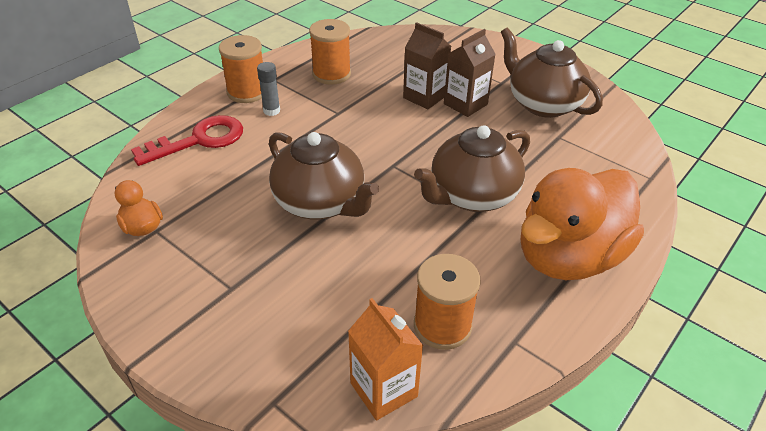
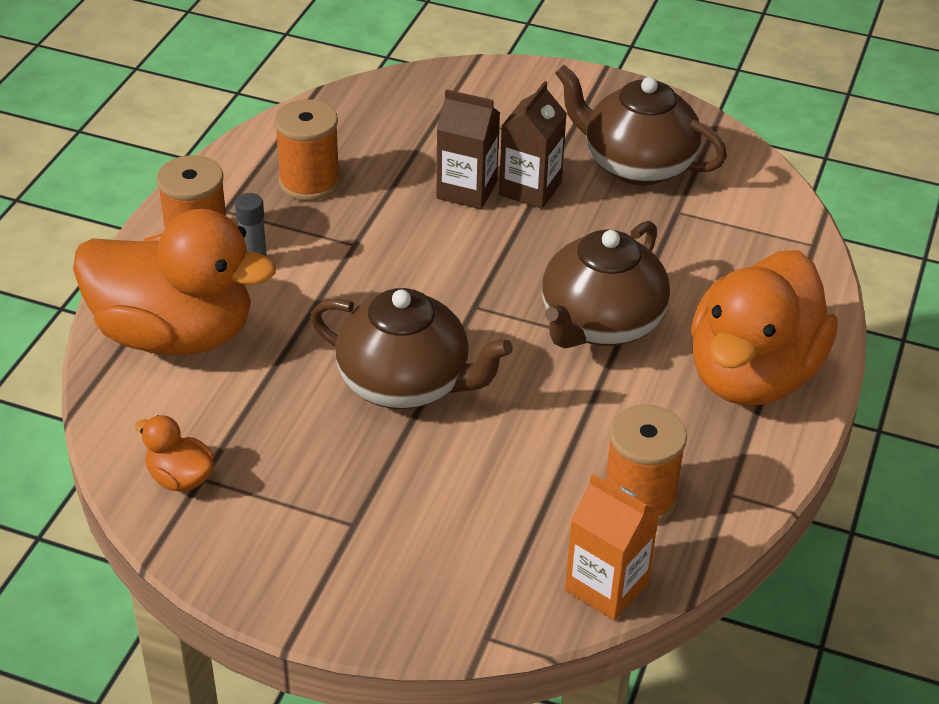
camera: 20 degrees left, 0 degrees up
(199, 140) = (175, 334): red key -> orange duck

